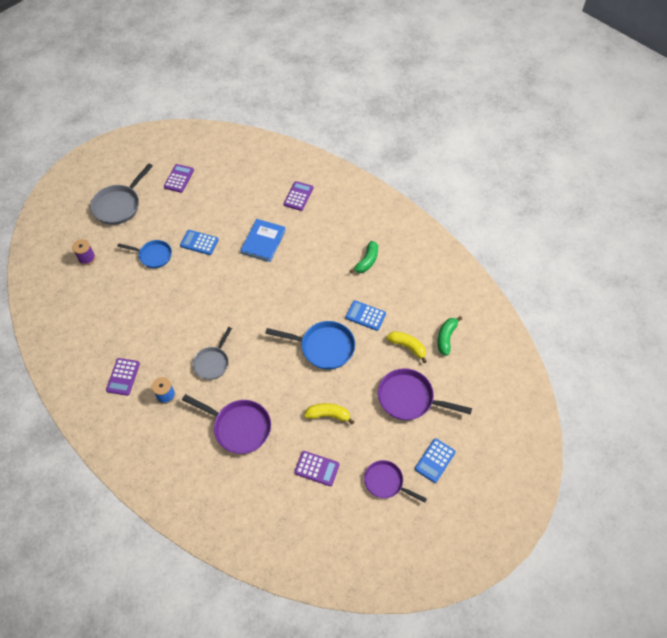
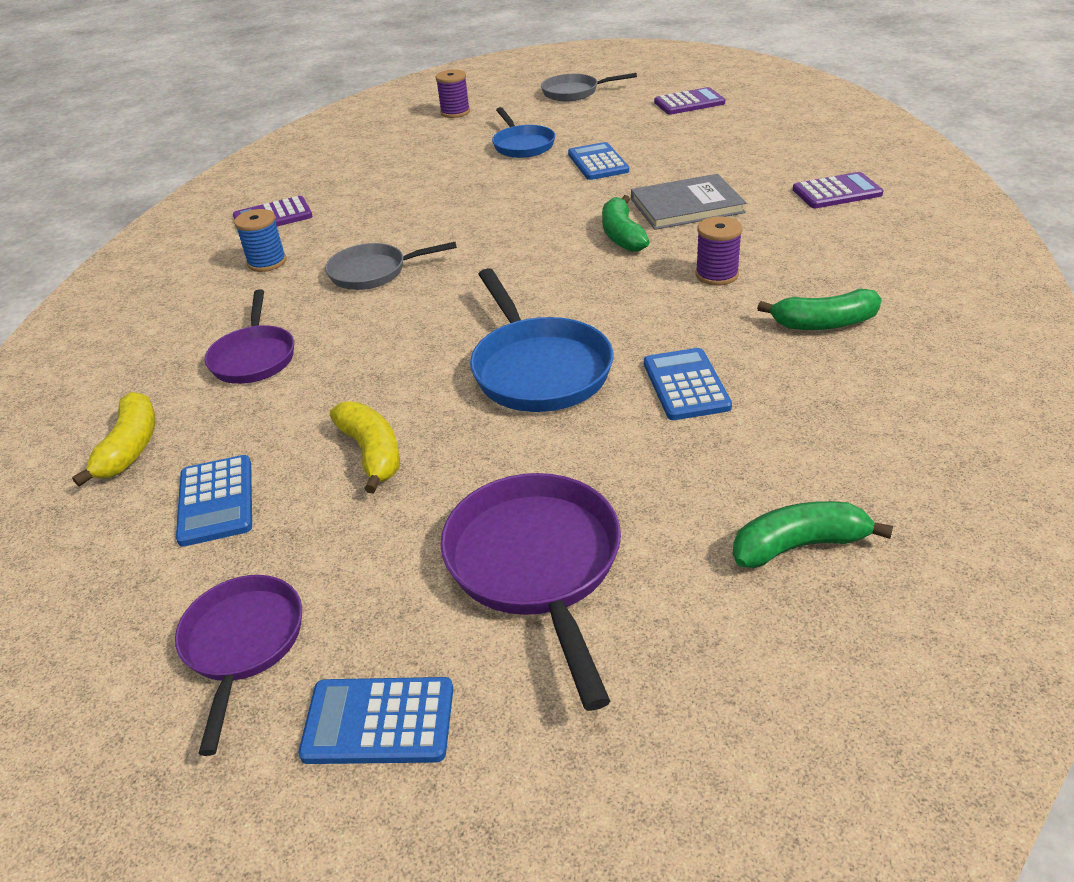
camera: 60 degrees right, 20 degrees down
(119, 205) = (574, 92): grey pan -> grey pan, size x0.66
(239, 427) = (254, 357): purple pan -> purple pan, size x0.66
(263, 241) = (686, 206): blue book -> grey book
(264, 273) = (622, 235): none -> green banana
(316, 266) = (716, 275): none -> purple spool
(317, 468) = (216, 501): purple calculator -> blue calculator
(407, 347) = (684, 488): yellow banana -> yellow banana (130, 448)

